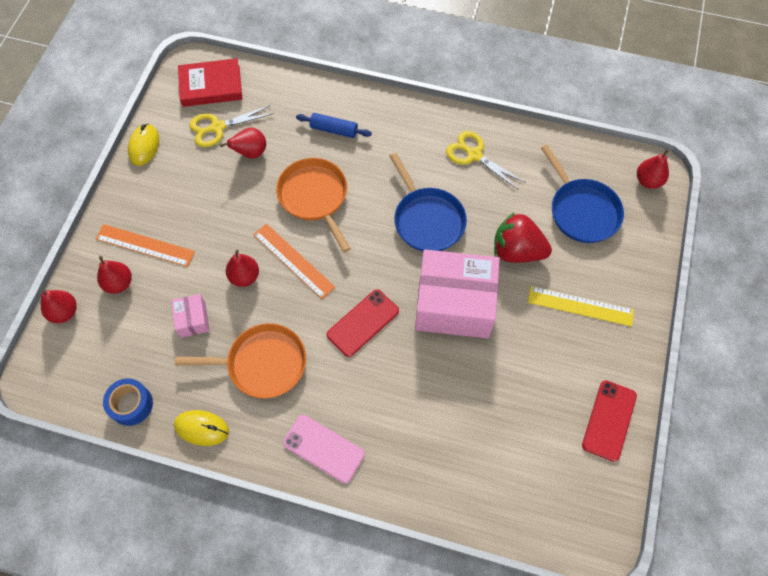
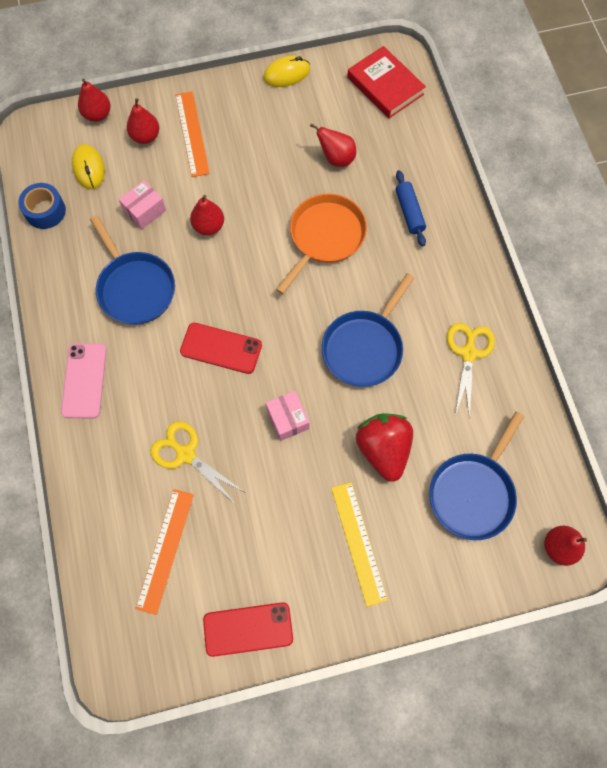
camera: 60 degrees right, 5 degrees up
(201, 428) = (52, 275): yellow mouse -> yellow mouse (88, 168)
(217, 127) = (344, 117): yellow scissors -> yellow scissors (185, 454)
(263, 363) = (135, 288): orange pan -> blue pan
(293, 260) = (248, 256): orange ruler -> orange ruler (165, 550)
(454, 304) = (288, 419): pink box -> pink box, size x0.44

